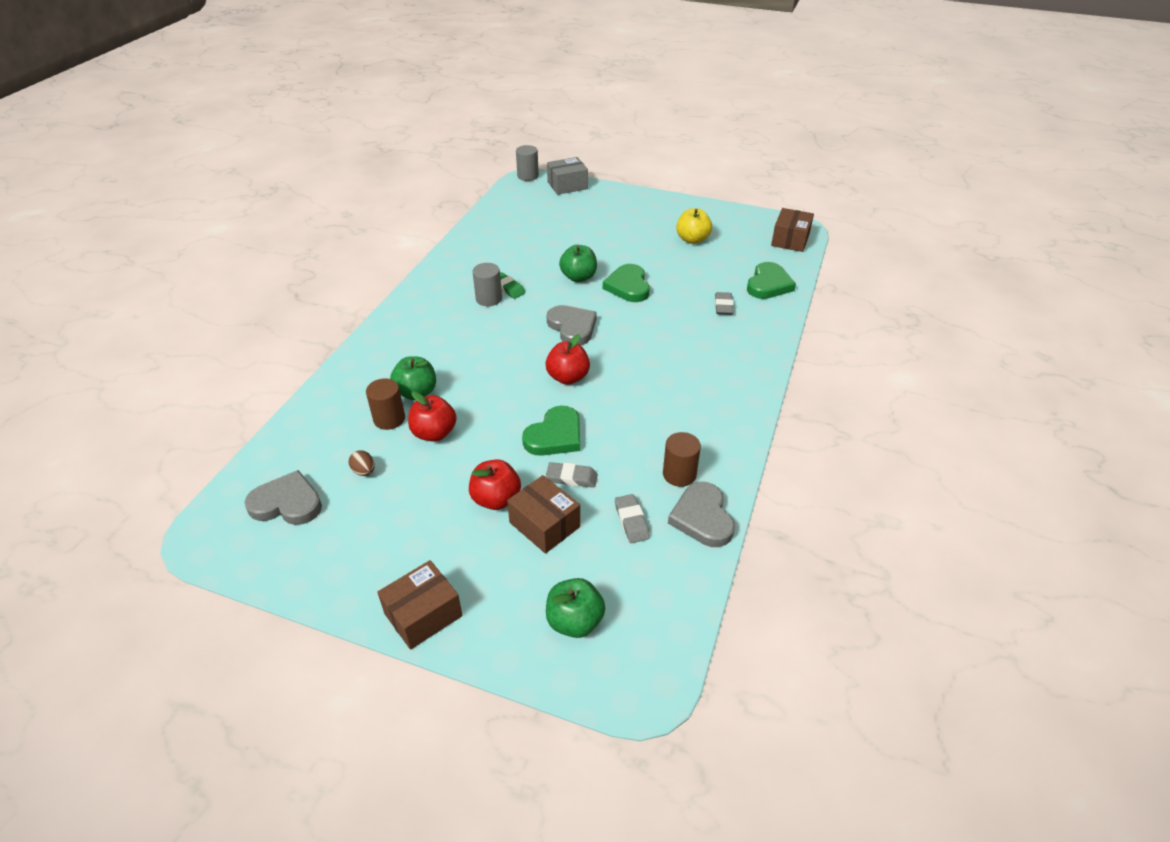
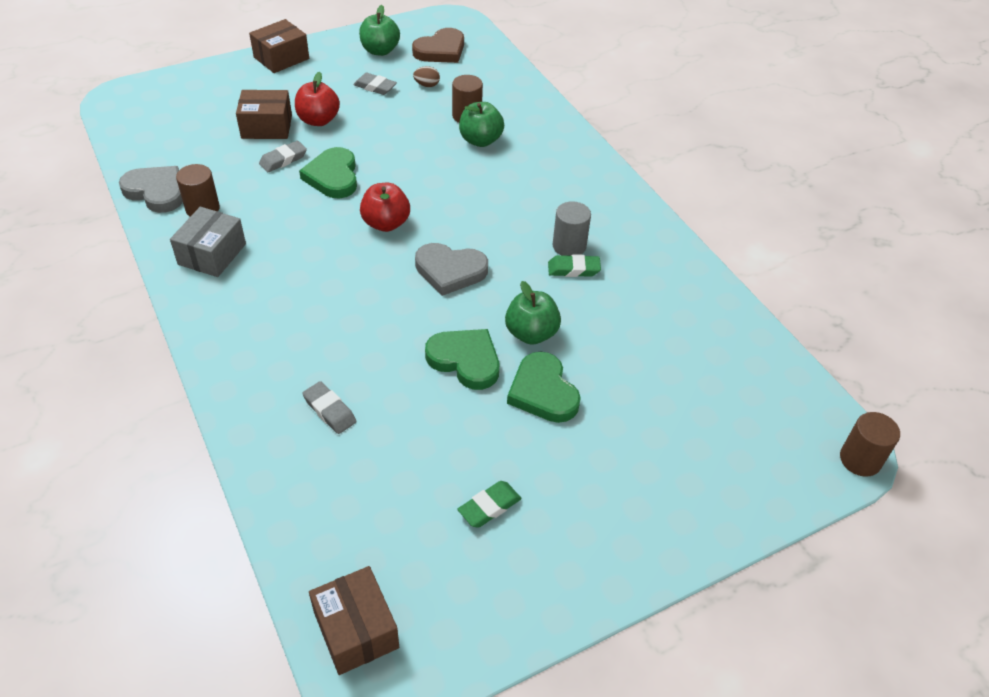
camera: 130 degrees right, 5 degrees up
(287, 503) = (441, 50): grey heart -> brown heart
(423, 614) = (281, 58): brown box -> brown box turned 45 degrees clockwise
(434, 433) = (421, 127): red apple -> none
(528, 176) = (860, 460): grey cylinder -> brown cylinder
(567, 185) = (787, 485): grey box -> grey box (212, 254)
(575, 621) = (188, 99): green apple -> green apple (380, 51)
(631, 521) = (208, 161): grey eraser -> grey eraser (375, 87)
(692, 239) = (489, 507): yellow apple -> green eraser
(768, 284) = (307, 493): green heart -> green heart (543, 392)

